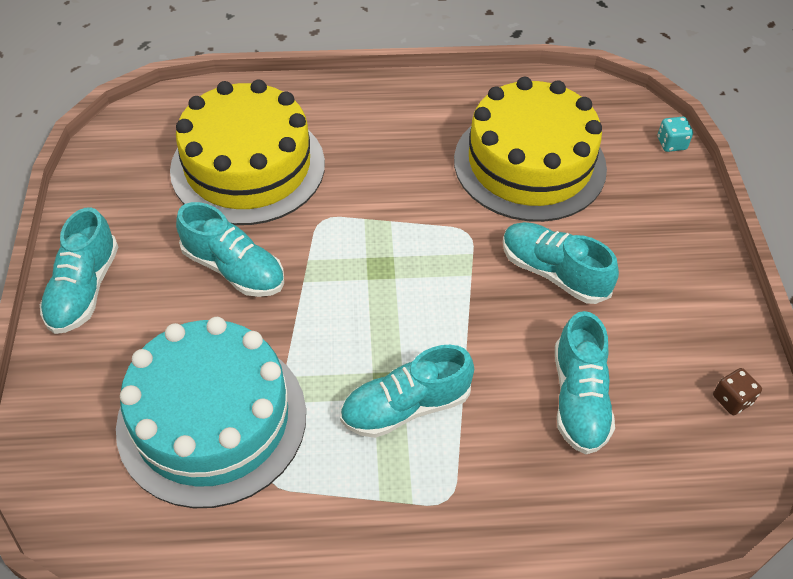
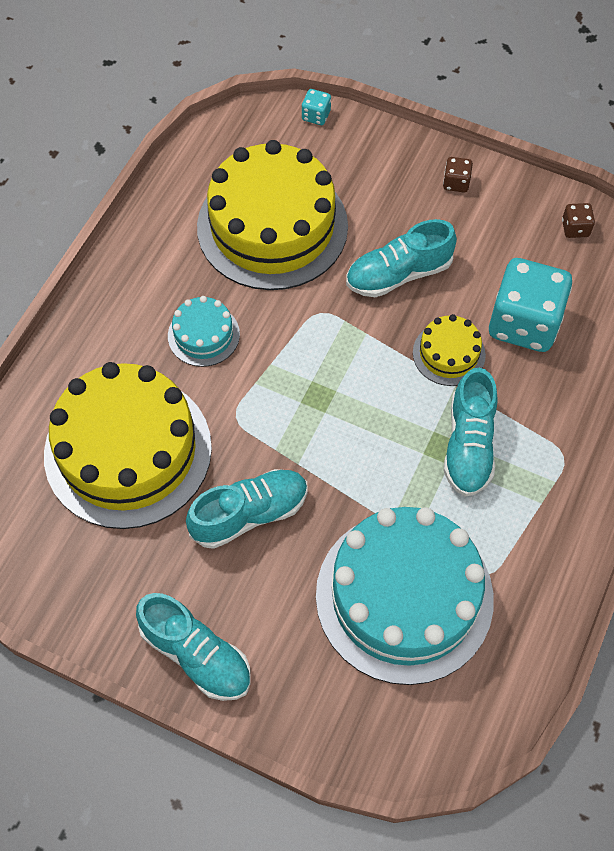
camera: 60 degrees left, 10 degrees up
(387, 166) = (203, 335): none -> turquoise cake
(496, 348) = (449, 354): none -> yellow cake
(579, 399) = (524, 323): turquoise shoe -> turquoise dice
(694, 275) = (456, 183): none -> brown dice

